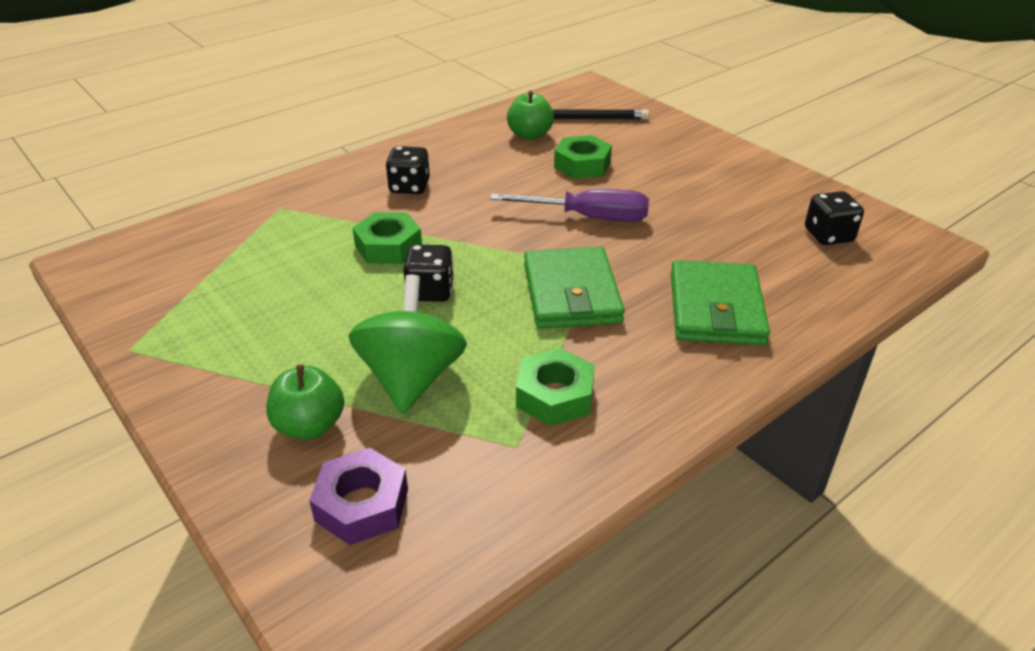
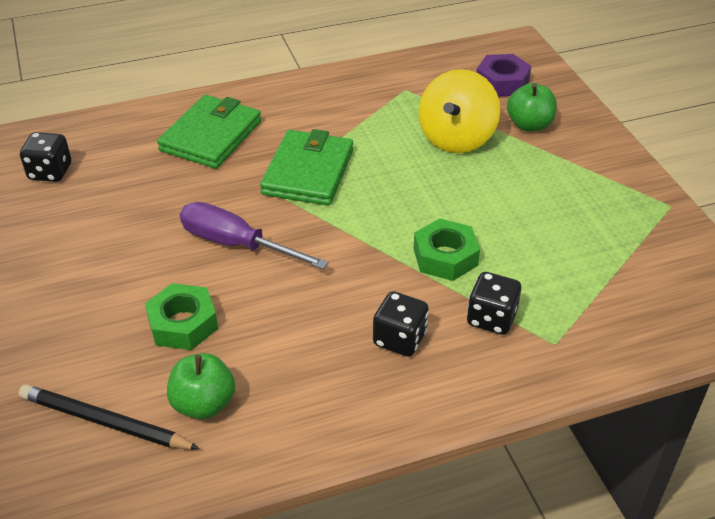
camera: 160 degrees left, 5 degrees up
(411, 378) = (456, 138): green spinning top -> yellow spinning top
(430, 291) = (421, 200): black dice -> black dice (491, 318)
(555, 395) = (367, 108): green nut -> none

